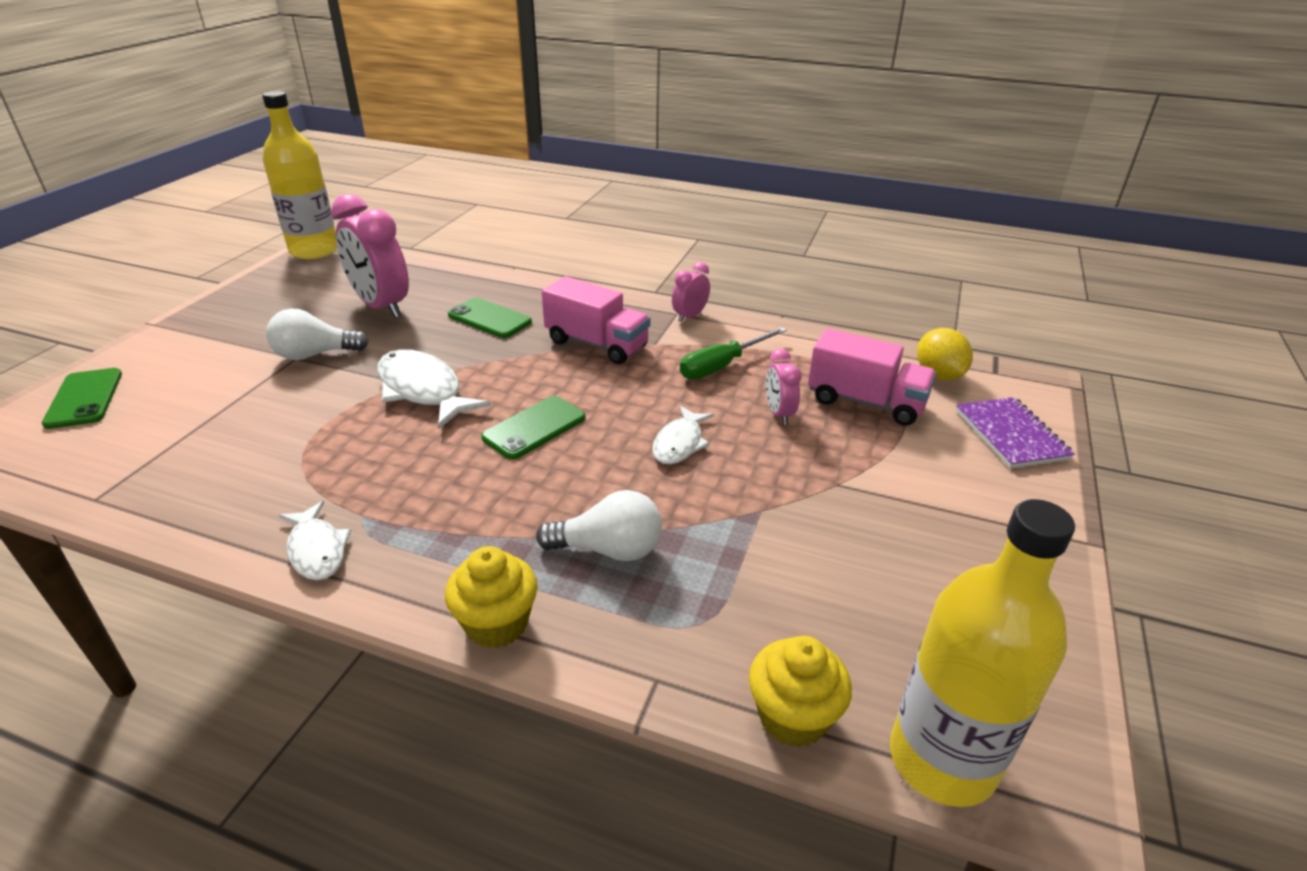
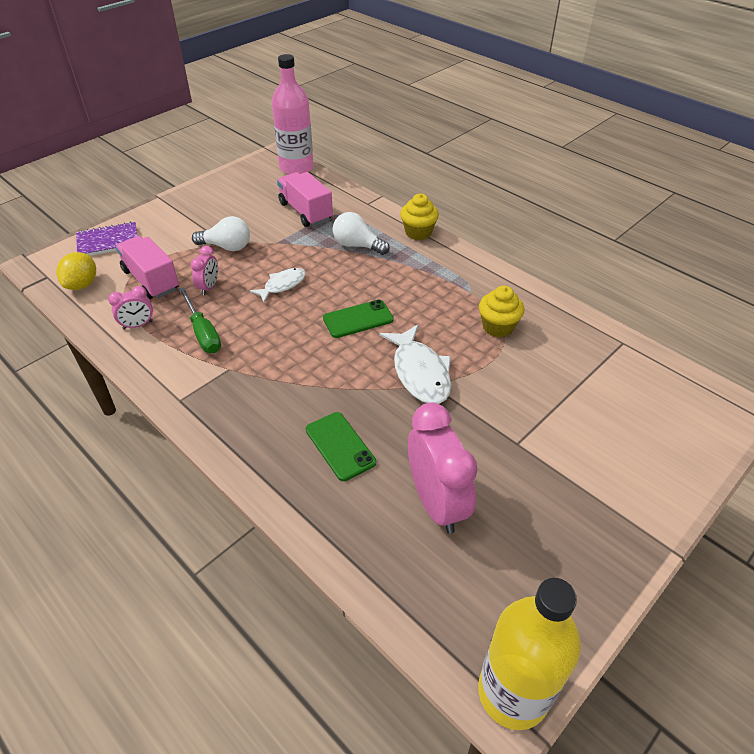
camera: 155 degrees left, 10 degrees up
(84, 398) = (680, 442): green phone -> none
(315, 355) = (501, 442): white light bulb -> white light bulb (227, 247)
(317, 550) = (493, 280): white fish -> none
(596, 344) = (271, 382): pink truck -> pink truck (305, 212)
(690, 316) = (173, 392): pink clock -> pink clock (138, 325)
(722, 366) = (203, 333): green screwdriver -> green screwdriver turned 75 degrees clockwise
(793, 716) = (330, 185): yellow cupcake -> yellow cupcake (498, 327)
(942, 759) = (296, 167): yellow bottle -> pink bottle
(1010, 435) = (108, 241): purple notebook -> purple notebook turned 60 degrees clockwise

